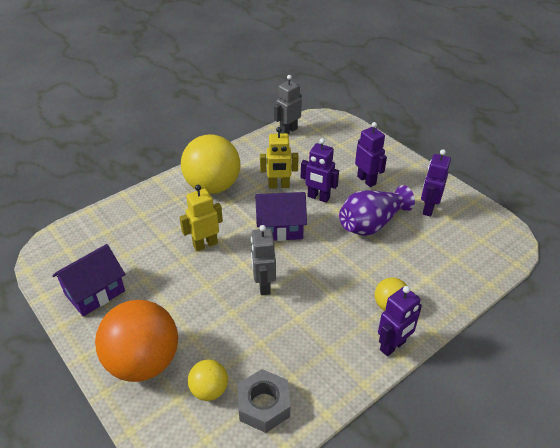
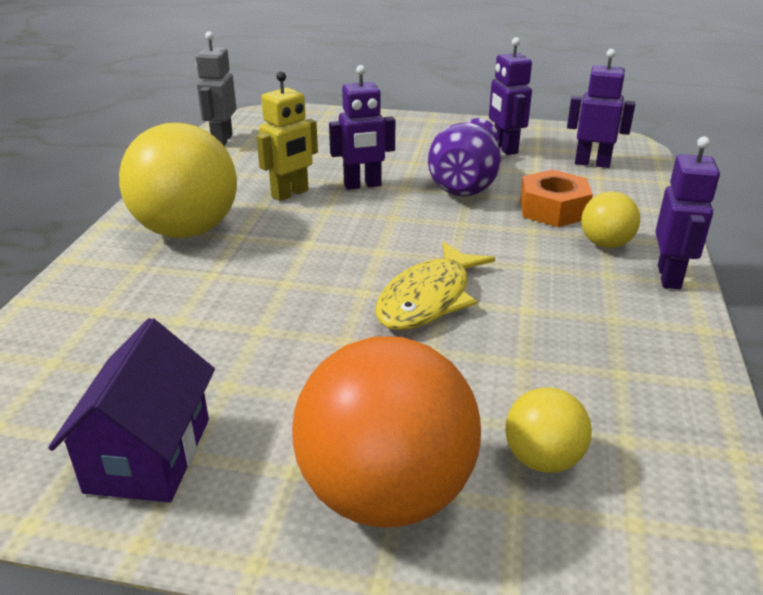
camera: 40 degrees left, 10 degrees down
(205, 244) = (271, 296): yellow robot -> none
(263, 285) = (428, 299): grey robot -> yellow fish
(264, 405) = (639, 426): grey nut -> none
(280, 228) = (359, 233): purple house -> none
(366, 180) = (398, 150): purple robot -> purple robot (592, 163)
(394, 267) = (553, 209): none -> orange nut

